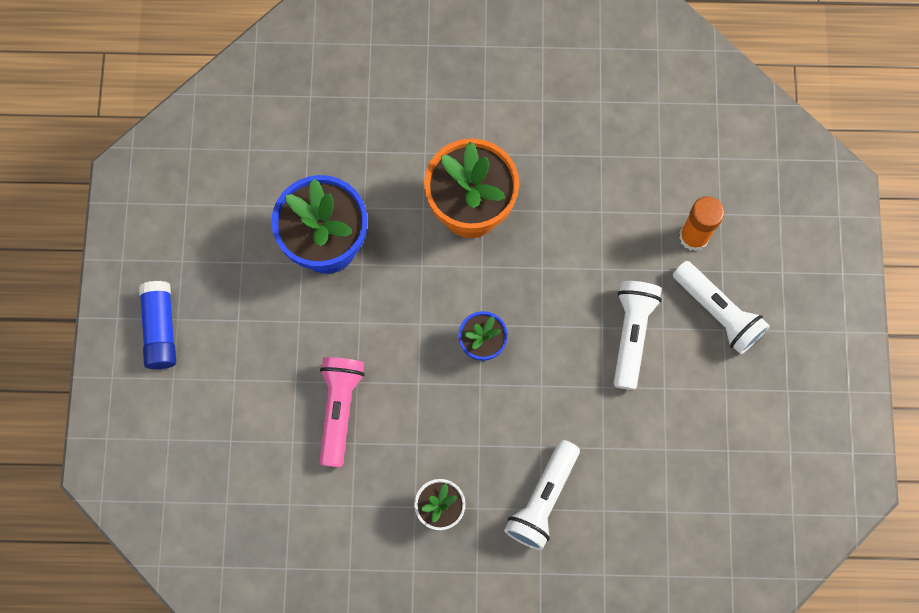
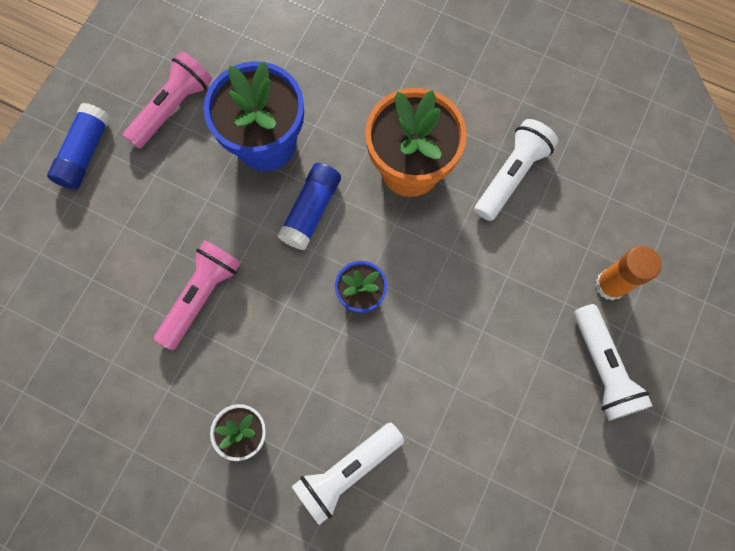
camera: 25 degrees right, 0 degrees up
(221, 249) = (173, 108): none -> pink flashlight
(400, 288) = (311, 211): none -> blue glue stick
(631, 334) = (508, 351): white flashlight -> white flashlight (511, 175)

